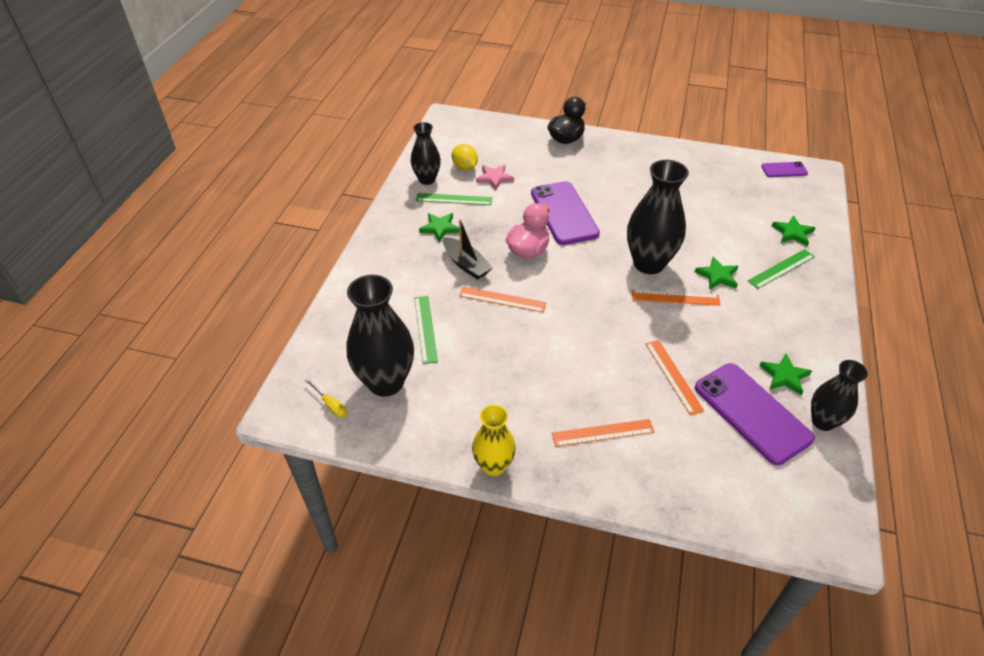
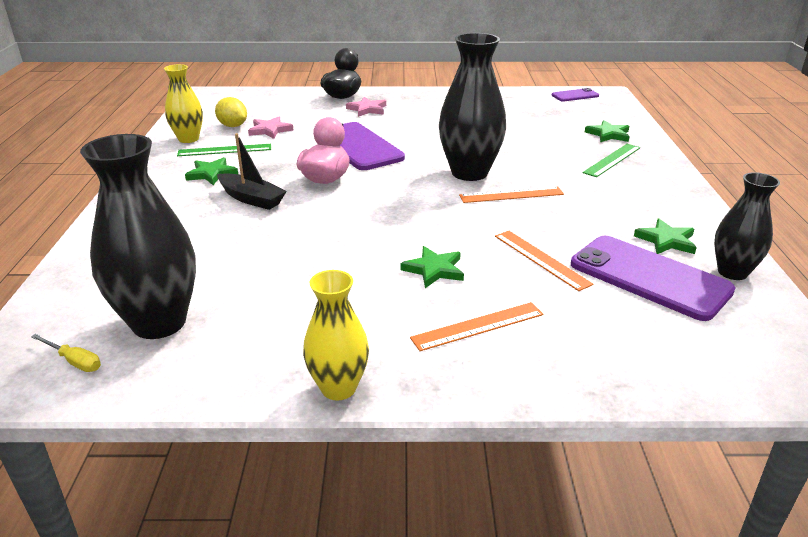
camera: 15 degrees left, 15 degrees down
(425, 328) = (209, 261): green ruler -> none
(427, 179) = (188, 139): black vase -> yellow vase
(502, 299) = (305, 222): orange ruler -> none
(583, 161) = (367, 109): none -> pink star
(717, 276) = (549, 173): green star -> green star (434, 269)

